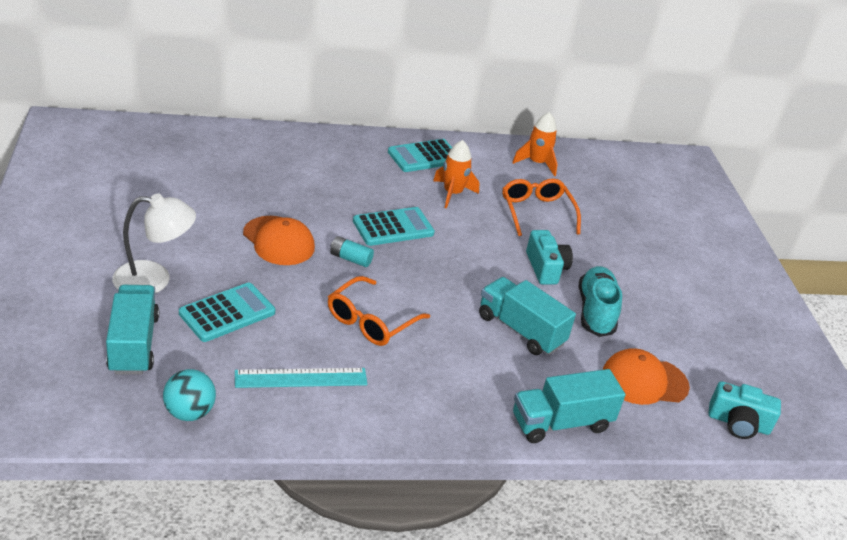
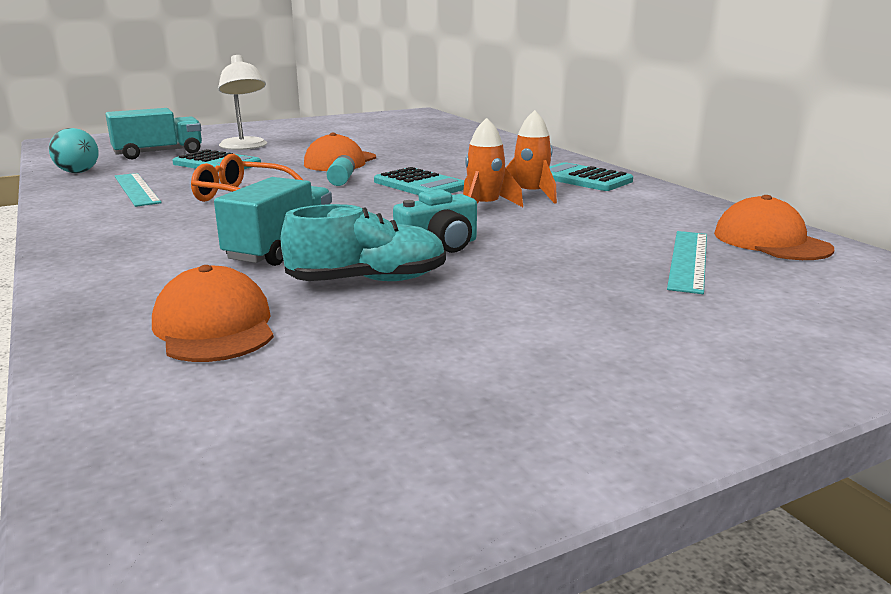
camera: 75 degrees right, 15 degrees down
(536, 163) = (692, 218): orange rocket -> orange rocket (484, 207)
(536, 212) = (568, 229): orange glasses -> none
(561, 423) = (92, 285): turquoise truck -> none
(588, 162) = (771, 241): none -> orange cap
(605, 200) = (688, 260): none -> turquoise ruler
(738, 423) = (124, 420): turquoise camera -> none

